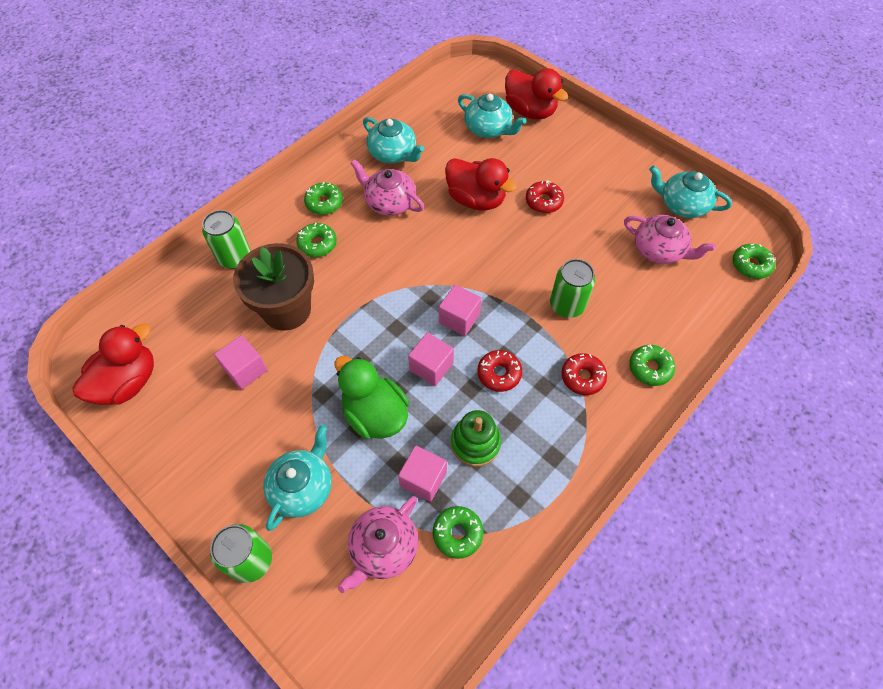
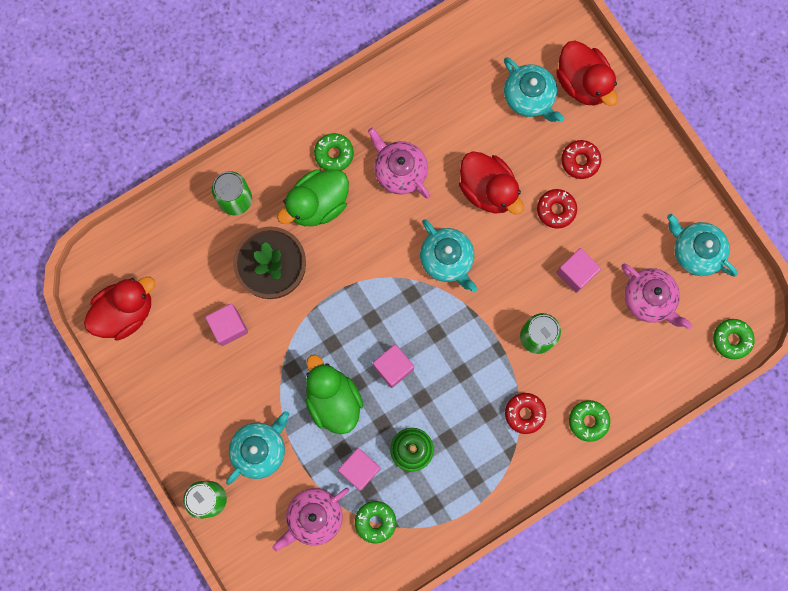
camera: 15 degrees right, 20 degrees up
(317, 244) = (317, 204): green donut -> green duck
(393, 153) = (419, 106): turquoise teapot -> turquoise teapot (447, 259)
(459, 318) = (432, 324): pink cube -> pink cube (576, 273)
(499, 374) = (451, 390): red donut -> red donut (580, 161)

